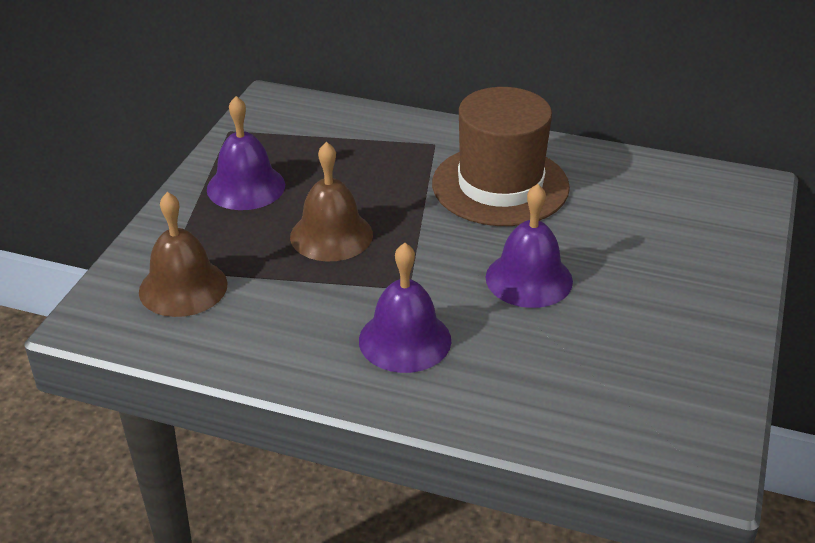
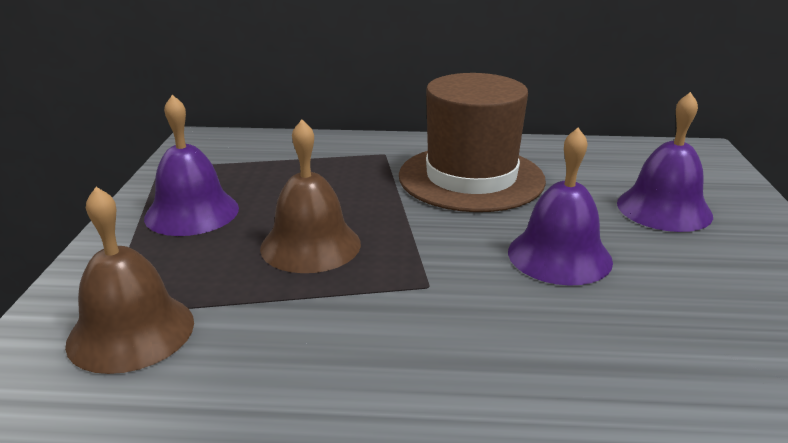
camera: 15 degrees left, 10 degrees down
(405, 340) = (457, 347): purple bell -> purple bell (664, 209)

